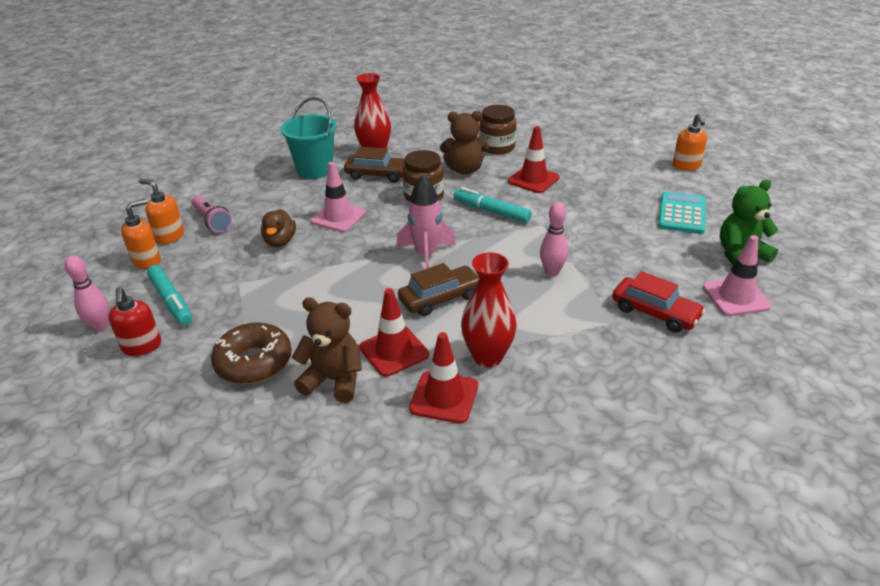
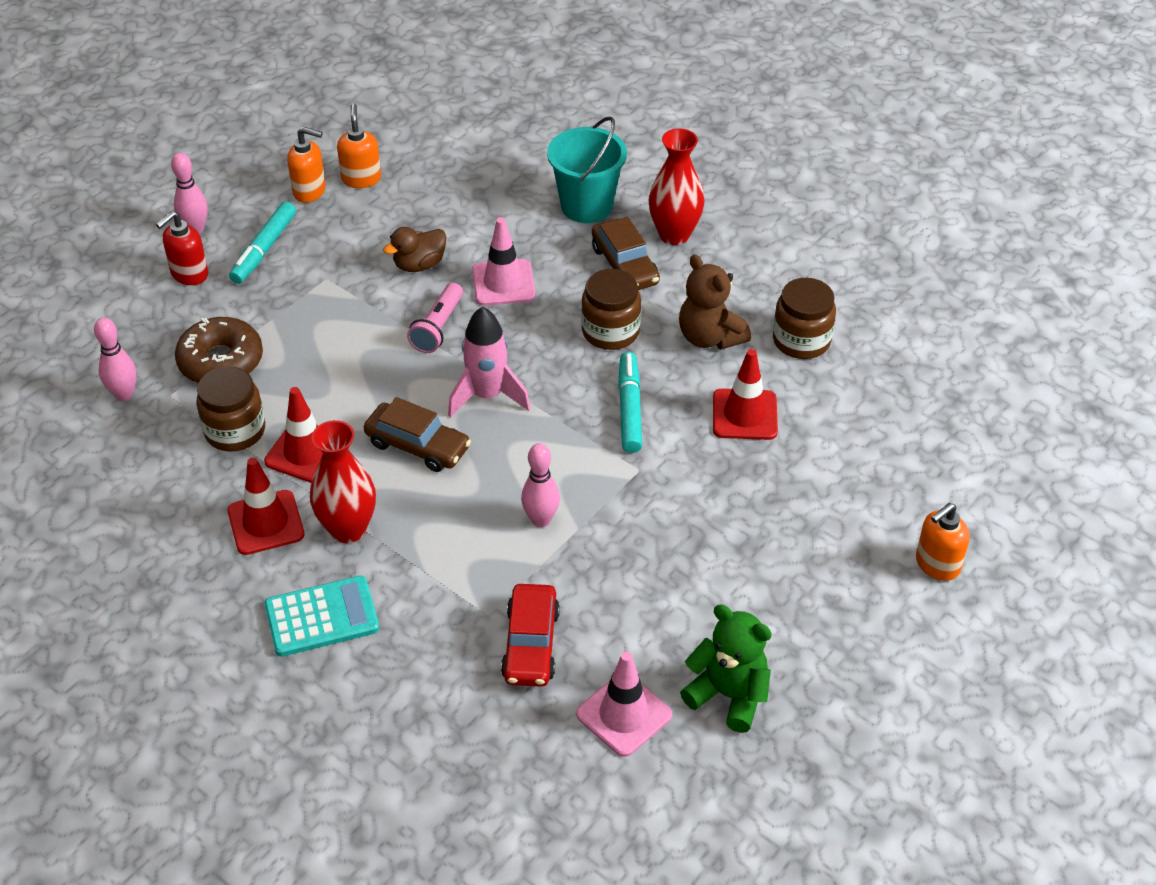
camera: 55 degrees right, 10 degrees up
(212, 221) = (413, 190): pink flashlight -> pink flashlight (438, 328)
(222, 432) = (124, 394): none -> pink bowling pin
(334, 380) = (235, 431): brown teddy bear -> brown jar
(682, 214) = (787, 601): turquoise calculator -> turquoise calculator (322, 617)

